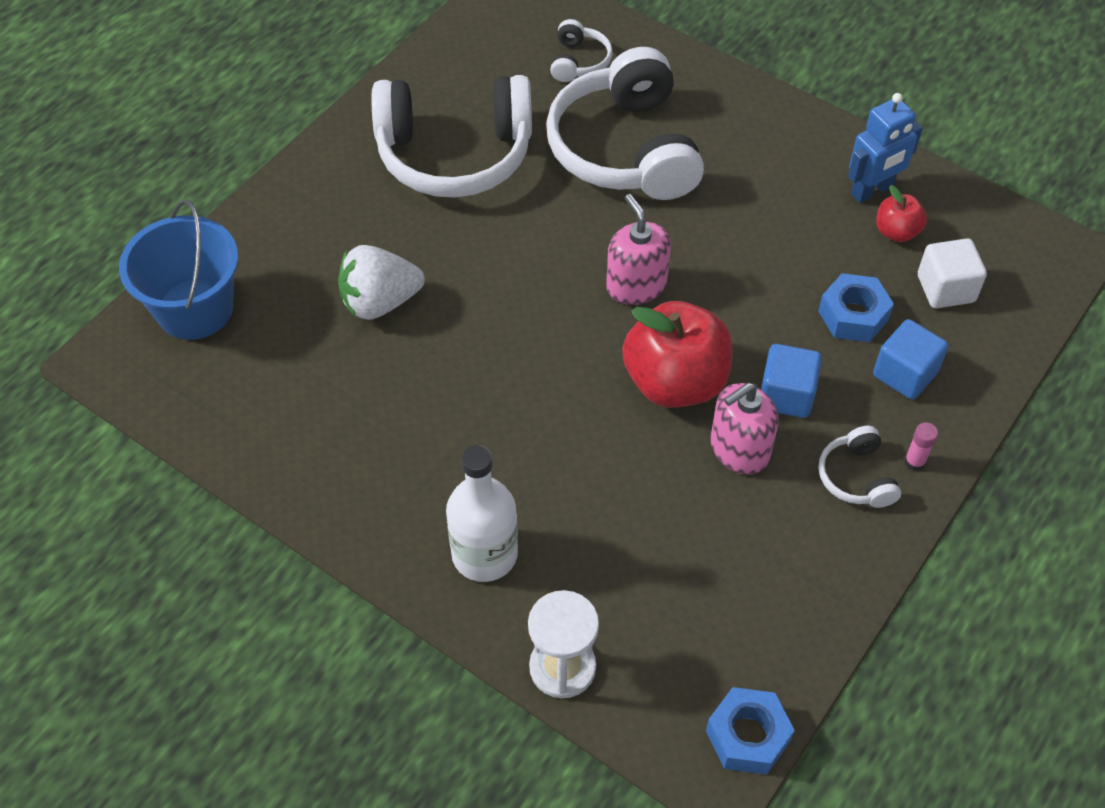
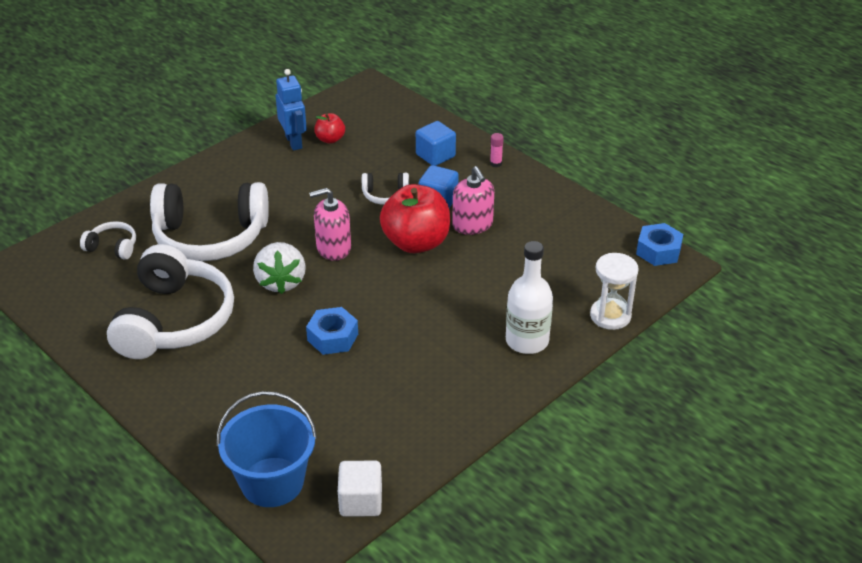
camera: 80 degrees left, 15 degrees down
(380, 302) = (303, 373): white strawberry -> white strawberry (281, 282)
(853, 315) = (387, 166): blue nut -> blue nut (333, 337)
(856, 477) = (501, 185): white headphones -> white headphones (385, 195)
(945, 289) = (379, 130): white cube -> white cube (360, 501)

